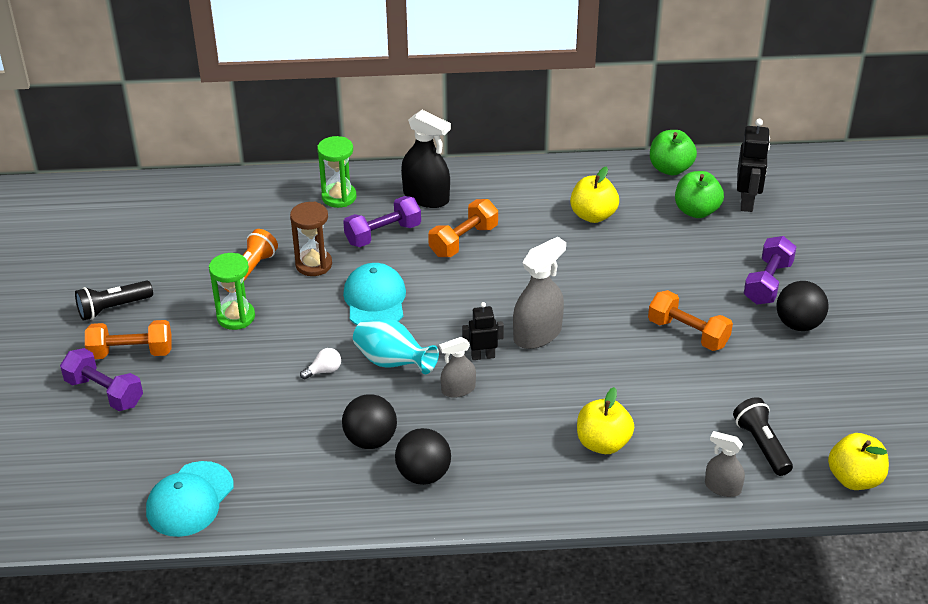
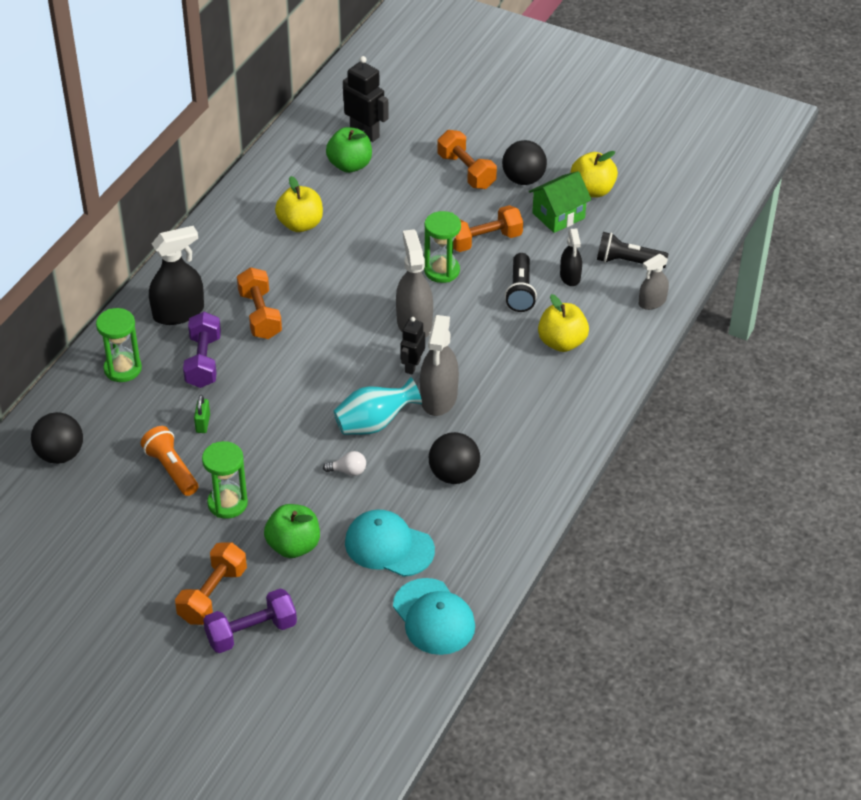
camera: 60 degrees left, 5 degrees up
(113, 308) = (137, 588): black flashlight -> black flashlight (520, 291)
(313, 264) = (203, 423): brown hourglass -> green padlock
(324, 371) = (348, 471): white light bulb -> white light bulb turned 90 degrees clockwise
(375, 300) = (286, 402): turquoise cap -> turquoise cap (389, 546)
(423, 475) = (516, 459): black ball -> black ball (60, 454)
(458, 389) = (439, 397): grey spray bottle -> grey spray bottle, size x1.68
(621, 323) = (442, 271): none -> green hourglass
(670, 168) = (284, 153): green apple -> green apple (293, 546)
(698, 412) = (570, 276): none -> black spray bottle
(767, 283) = (466, 171): purple dumbbell -> orange dumbbell
(774, 369) = (558, 215): none -> green house
(854, 479) = (692, 234): yellow apple -> yellow apple (592, 190)

